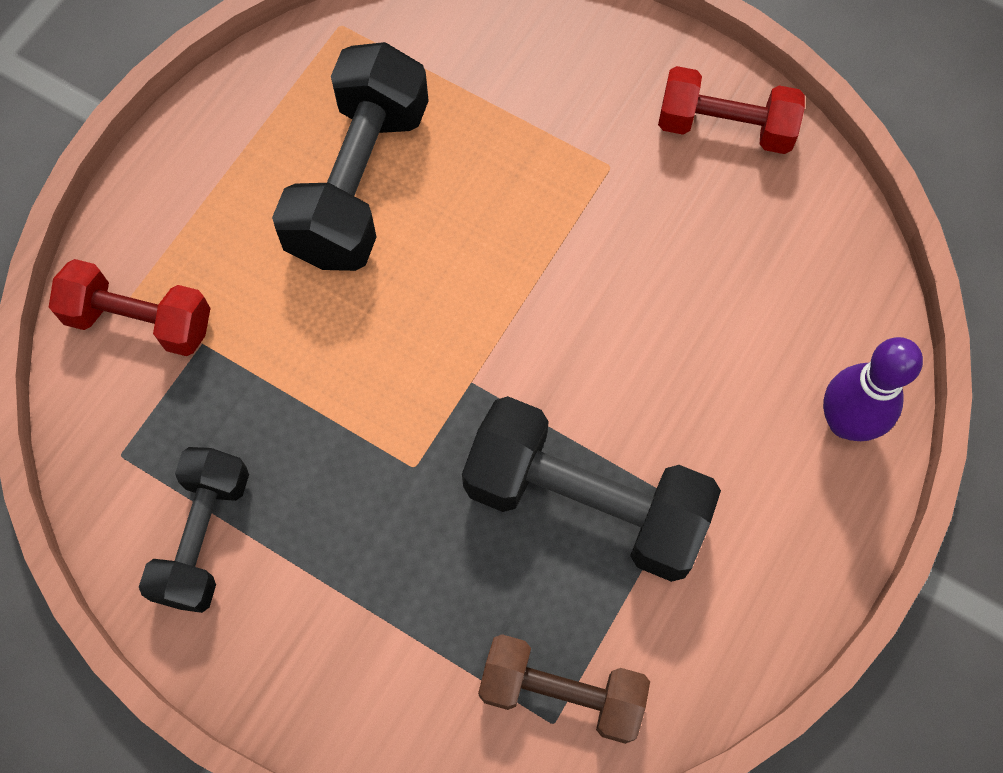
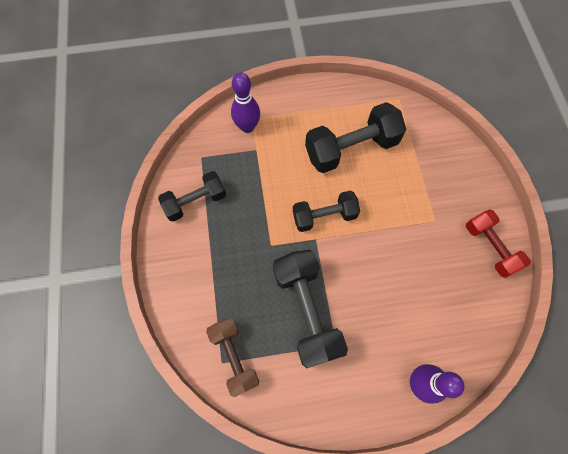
camera: 50 degrees right, 0 degrees up
(139, 321) = (247, 127): red dumbbell -> purple bowling pin
(443, 333) = (324, 216): none -> black dumbbell

